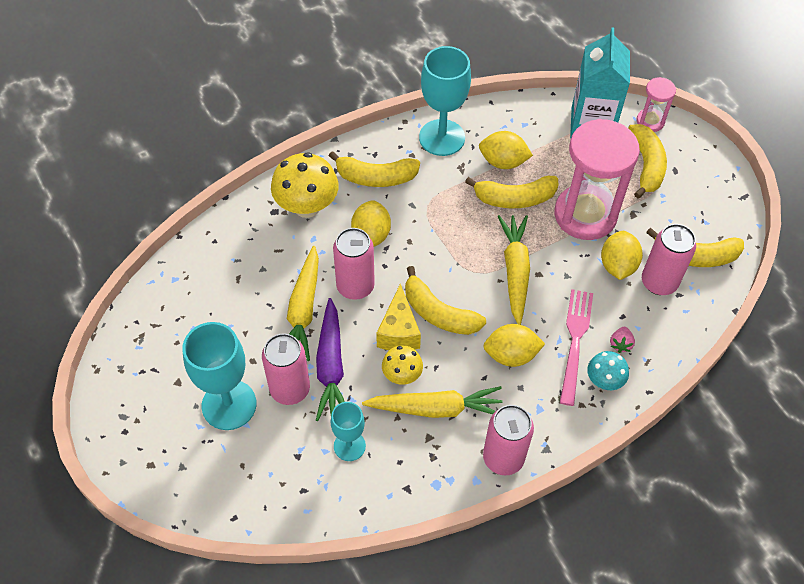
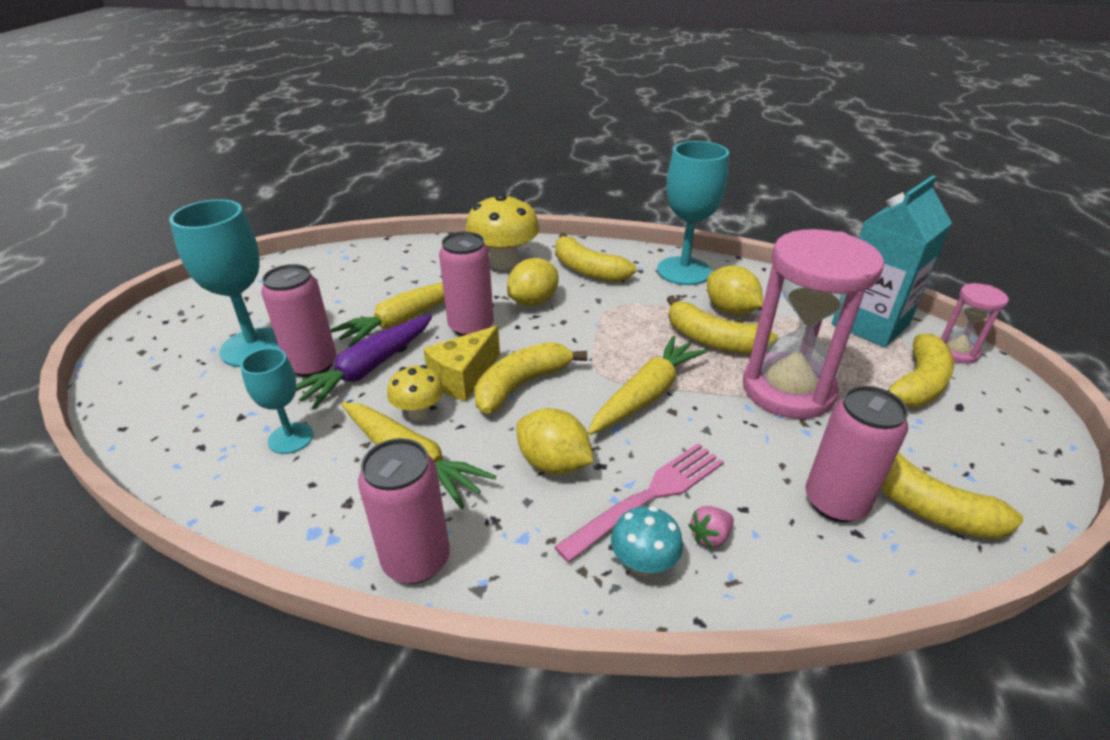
camera: 40 degrees right, 20 degrees down
(438, 313) = (521, 385): yellow banana -> yellow banana turned 60 degrees clockwise
(617, 265) = (787, 454): yellow lemon -> none

